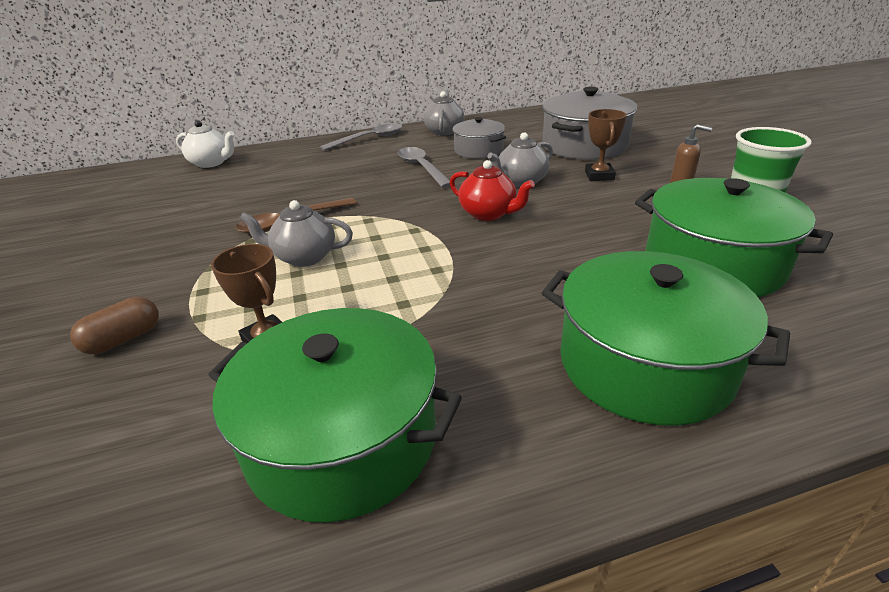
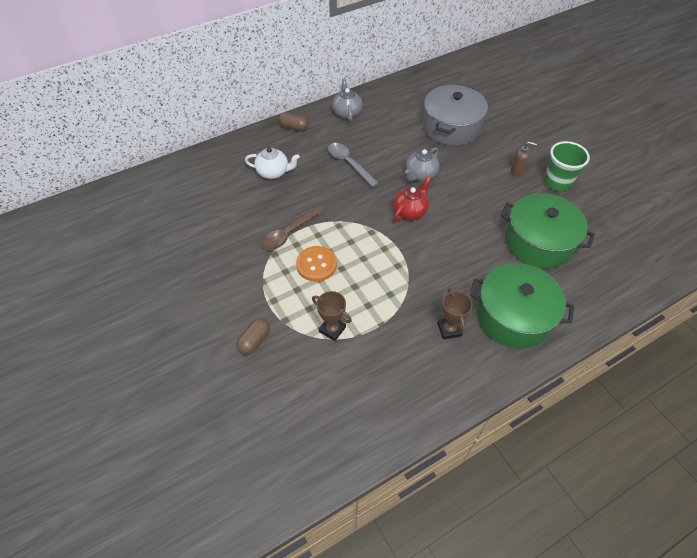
camera: 15 degrees left, 20 degrees up
(212, 163) = (188, 170): white teapot -> white teapot (273, 172)
(304, 257) = (316, 264): grey teapot -> orange button
(342, 439) = (397, 377): green pot -> none
(369, 139) = (294, 127): grey spoon -> brown capsule
(478, 150) = (381, 138): grey pot -> none
(489, 214) = (410, 211): red teapot -> red teapot turned 75 degrees counterclockwise
(599, 175) = (467, 163): brown trophy -> brown trophy (449, 329)

